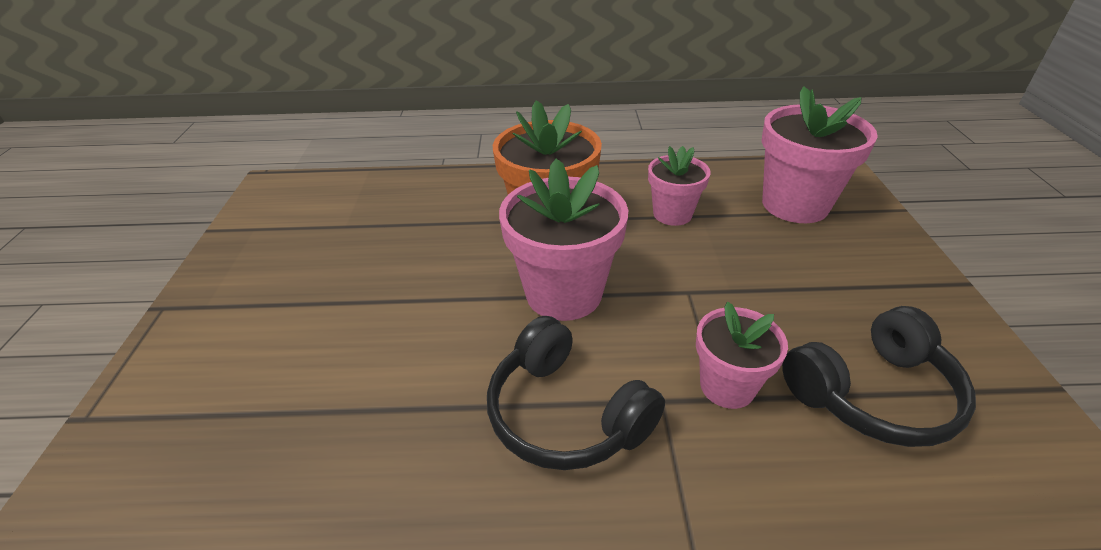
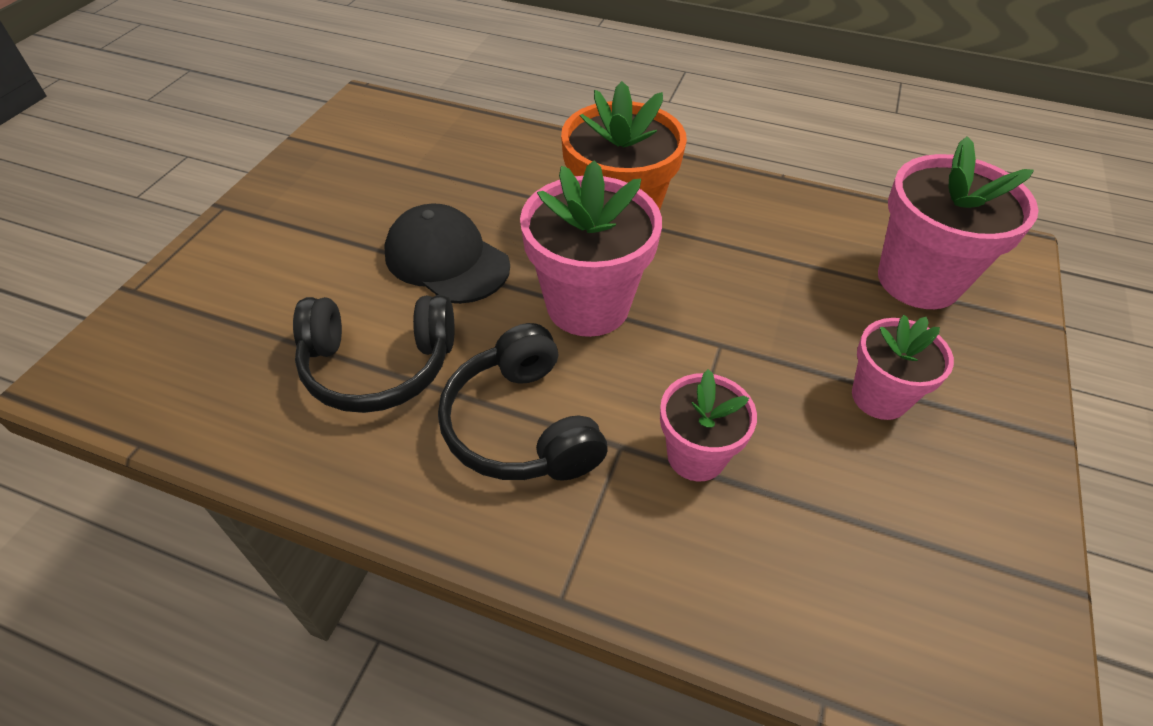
camera: 20 degrees right, 10 degrees up
(416, 292) = (446, 259): none -> black cap
(672, 214) = (760, 250): pink flower pot -> pink flower pot (879, 397)
(872, 394) = (848, 518): black headphones -> black headphones (378, 366)

